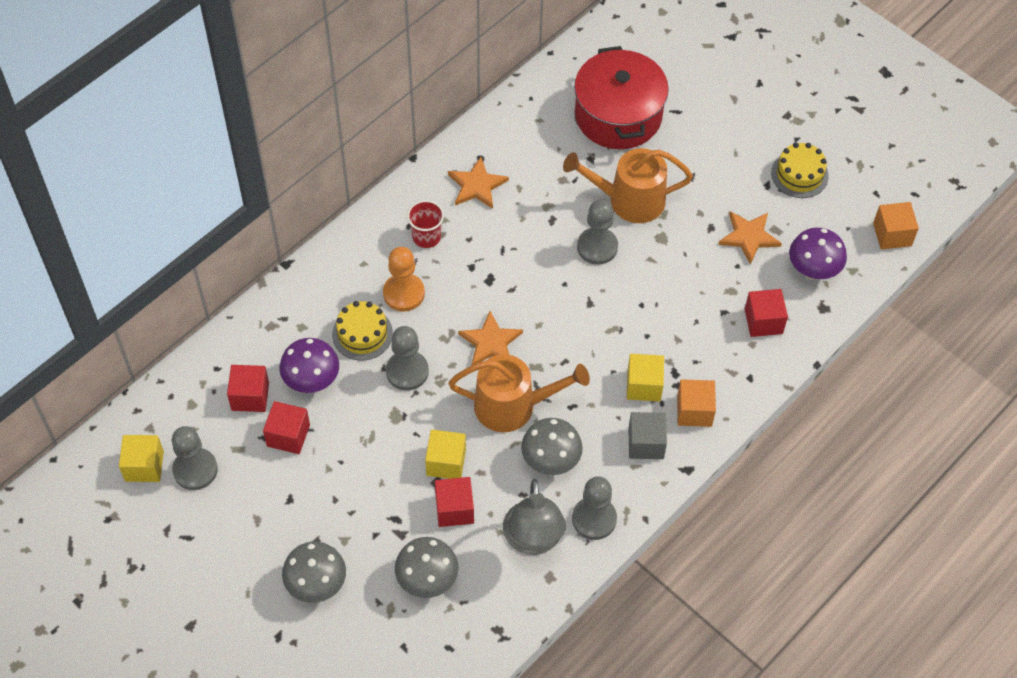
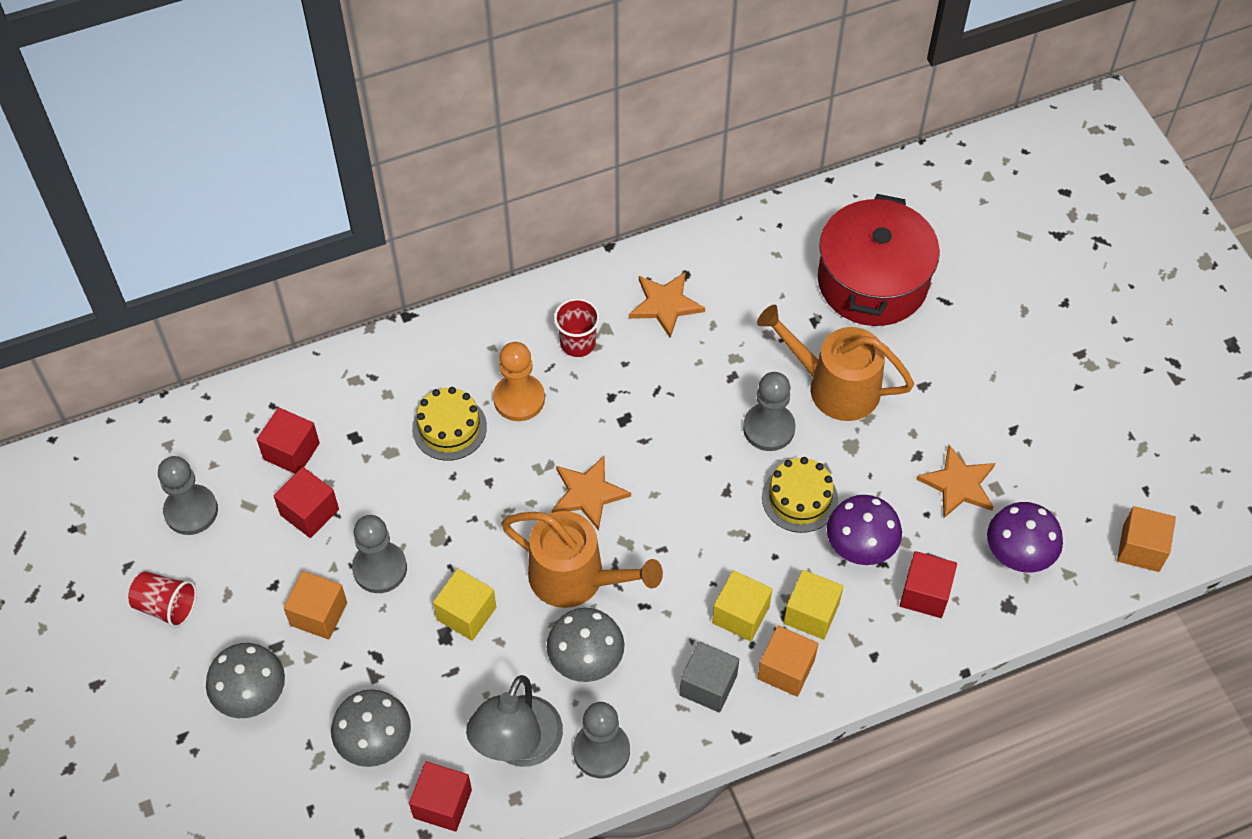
camera: 25 degrees right, 0 degrees up
(144, 466) = (140, 485): yellow cube -> yellow cube (811, 613)
(214, 547) = (166, 606): none -> red cup
(312, 381) = (366, 460): purple mushroom -> purple mushroom (860, 548)
(335, 506) = (318, 614): none -> orange cube
(407, 371) = (477, 490): grey pawn -> grey pawn (380, 568)
(454, 509) = (448, 672): red cube -> red cube (442, 804)
(799, 174) = (1060, 431): yellow cake -> yellow cake (799, 498)

